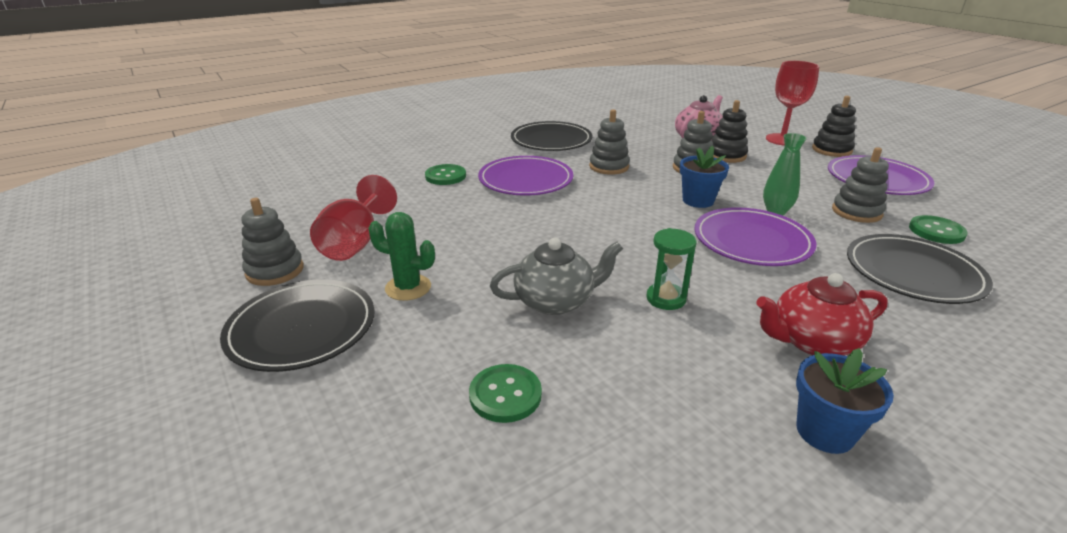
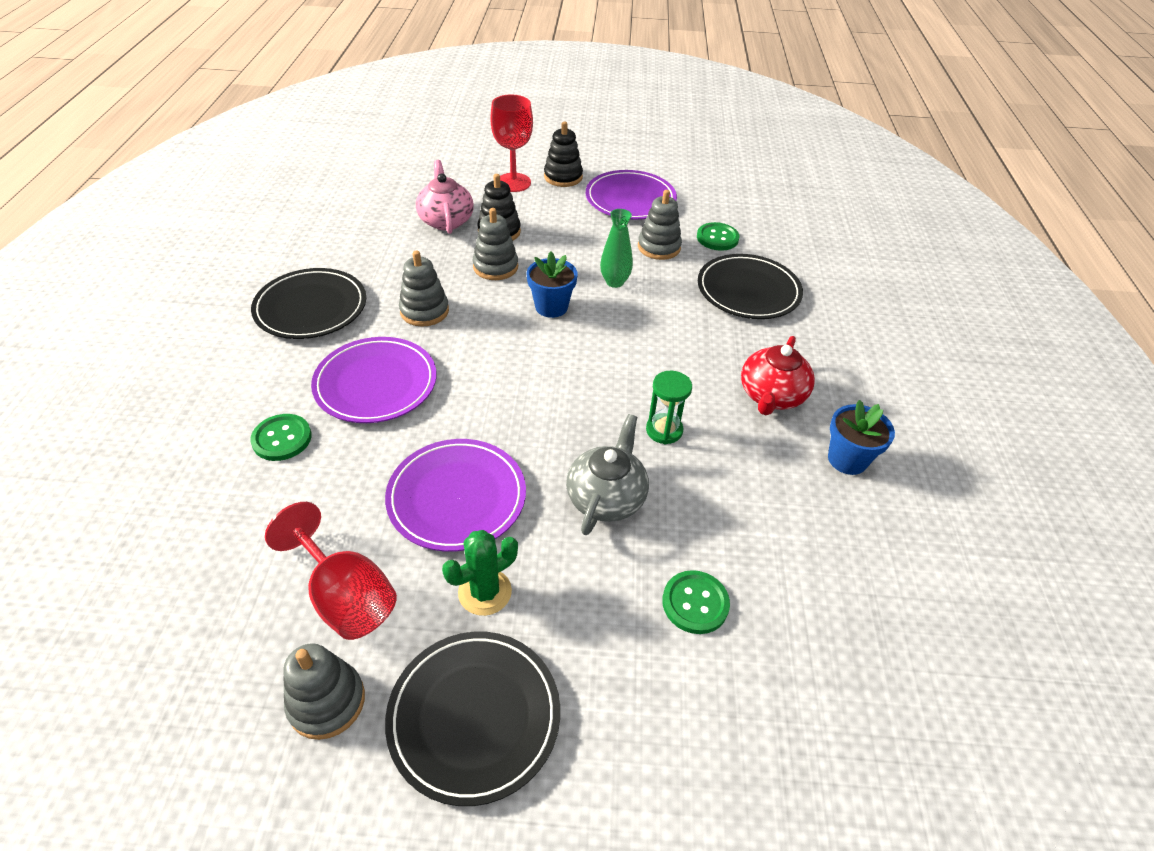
camera: 55 degrees left, 15 degrees up
(752, 241) = (639, 328): purple plate -> purple plate (457, 497)

